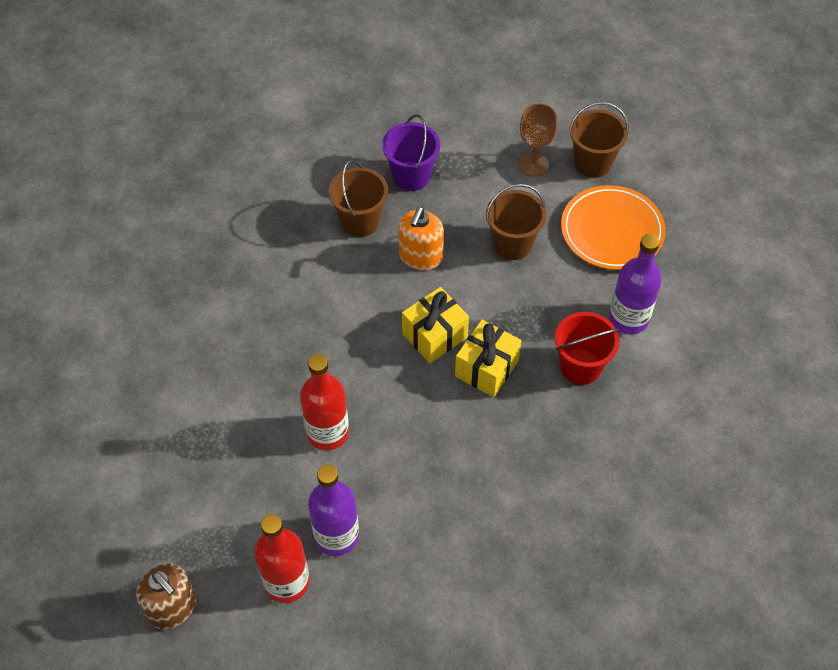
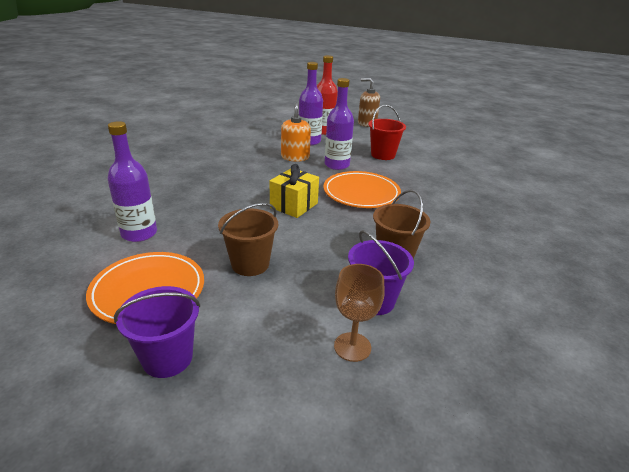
camera: 160 degrees right, 25 degrees down
(327, 432) = (337, 165): red bottle -> purple bottle
(331, 344) = (361, 193): none -> orange plate
(420, 256) = (328, 243): orange soap dispenser -> orange soap dispenser (295, 157)
(486, 368) = (250, 196): yellow gift -> none
(533, 164) = (244, 340): brown goblet -> brown goblet (352, 347)
(580, 366) = (181, 205): red bucket -> red bucket (383, 155)
(592, 163) = (167, 358): brown bucket -> purple bucket

